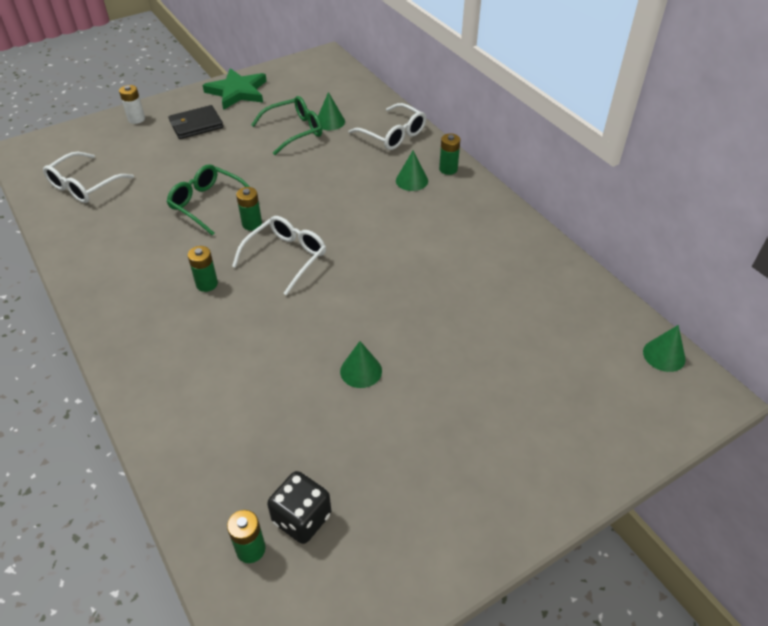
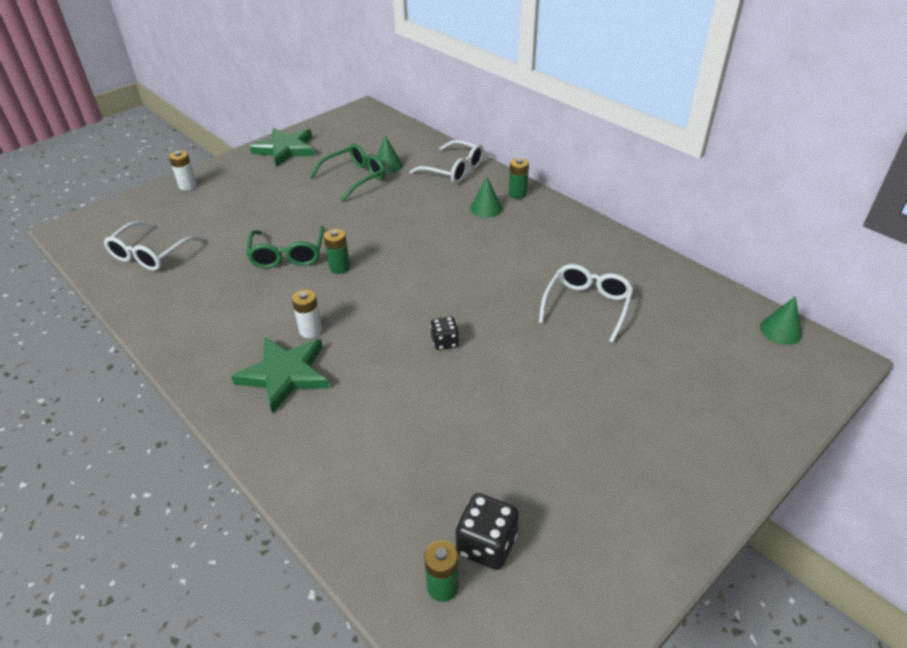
camera: 10 degrees left, 5 degrees down
(171, 324) = (285, 374): none -> green star
(196, 125) = (252, 184): black wallet -> none
(207, 284) = (310, 330): green battery -> white battery
(208, 204) = (288, 255): green glasses -> green glasses turned 120 degrees counterclockwise
(286, 257) = (385, 294): white glasses -> white glasses (587, 306)
(327, 315) = (445, 342): none -> black dice
(361, 371) = (497, 389): green cone -> none

